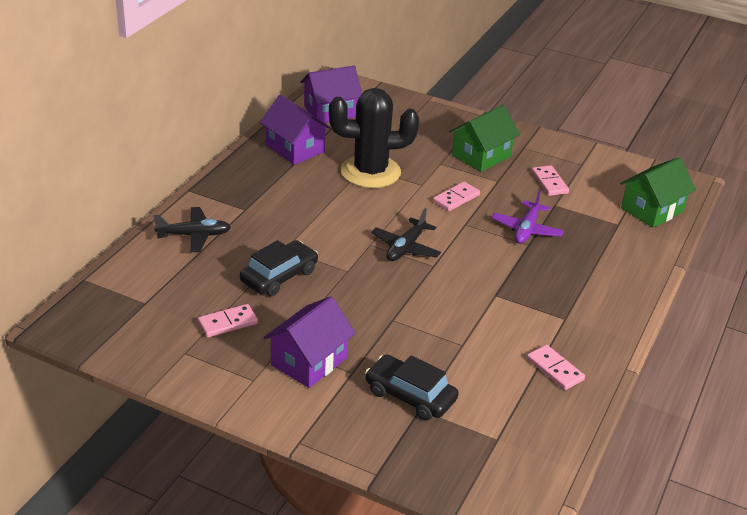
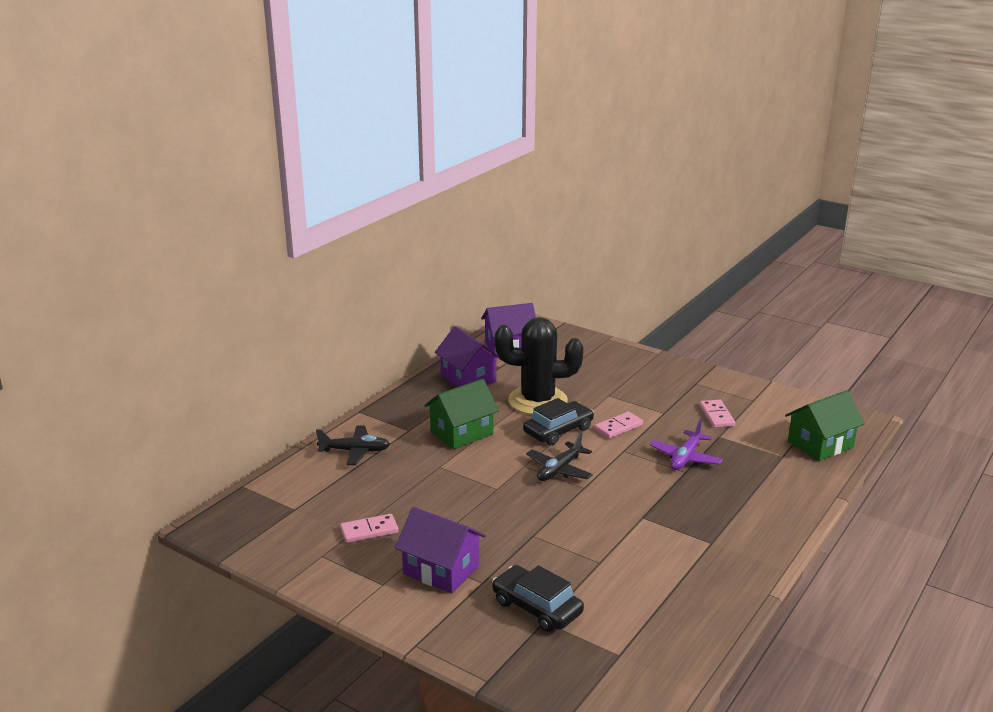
camera: 10 degrees right, 10 degrees down
(279, 276) = (428, 491): black car -> black car (558, 431)
(309, 361) = (441, 570): purple house -> purple house turned 75 degrees clockwise
(481, 156) = (651, 390): green house -> green house (461, 433)
(555, 369) = (692, 591): pink domino -> none

